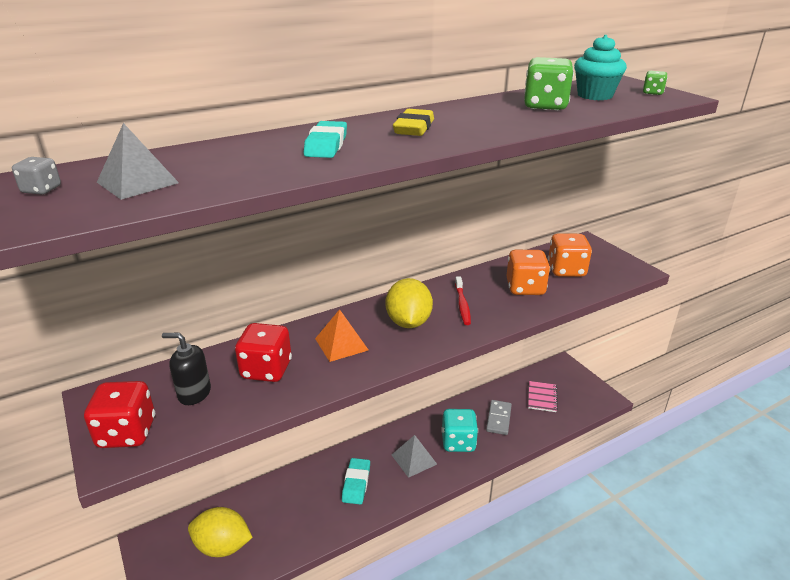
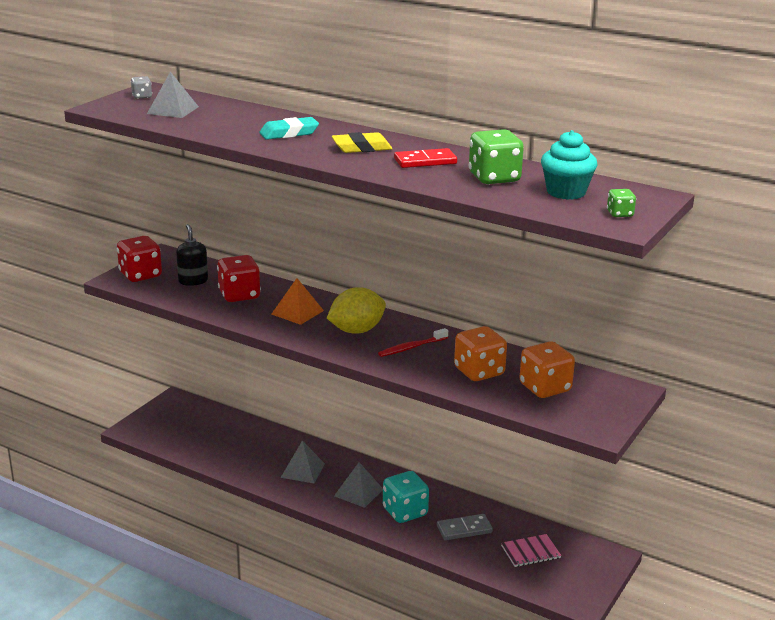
camera: 60 degrees right, 5 degrees down
(223, 546) = (193, 432): yellow lemon -> none
(356, 483) = (303, 470): turquoise eraser -> grey pyramid
(479, 116) = (425, 161): none -> red domino

